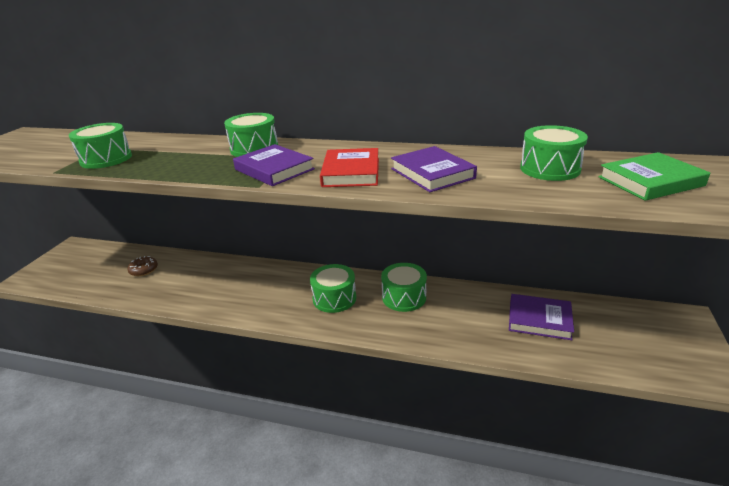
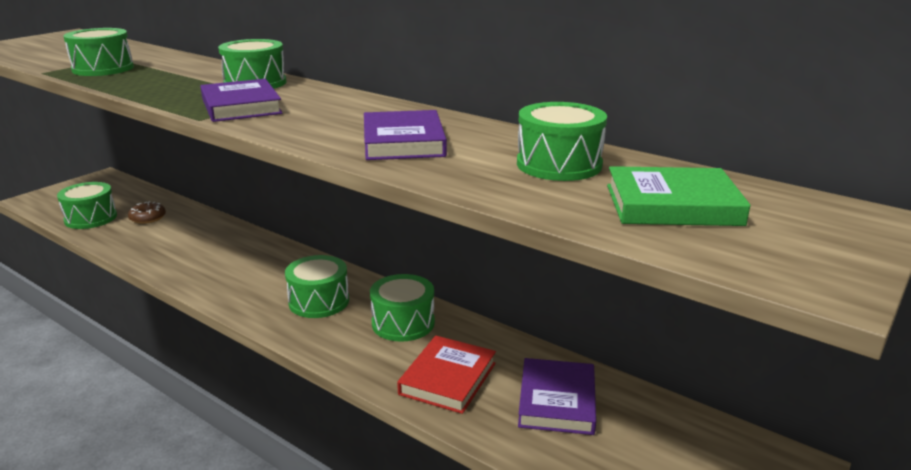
camera: 20 degrees right, 5 degrees down
(94, 282) = (91, 218): none -> green drum
(351, 172) = (315, 124): red book -> red book (448, 378)
(539, 320) = (557, 401): purple book -> purple book turned 60 degrees clockwise

